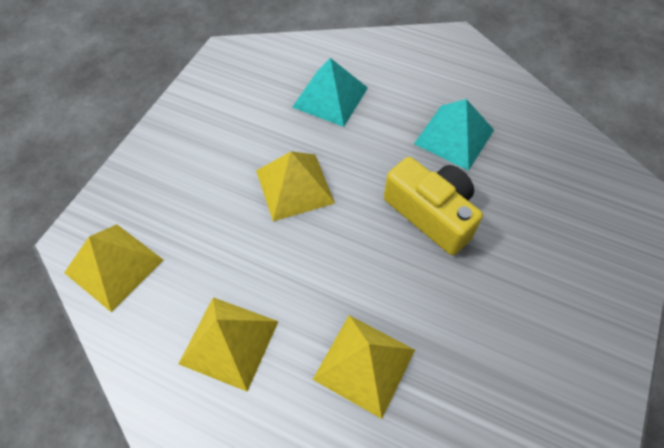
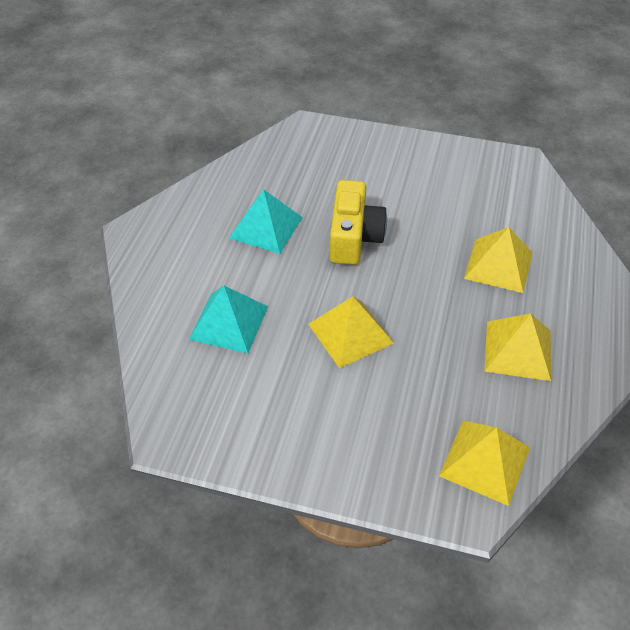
camera: 100 degrees left, 10 degrees down
(431, 213) = (354, 237): yellow camera -> yellow camera turned 150 degrees clockwise

